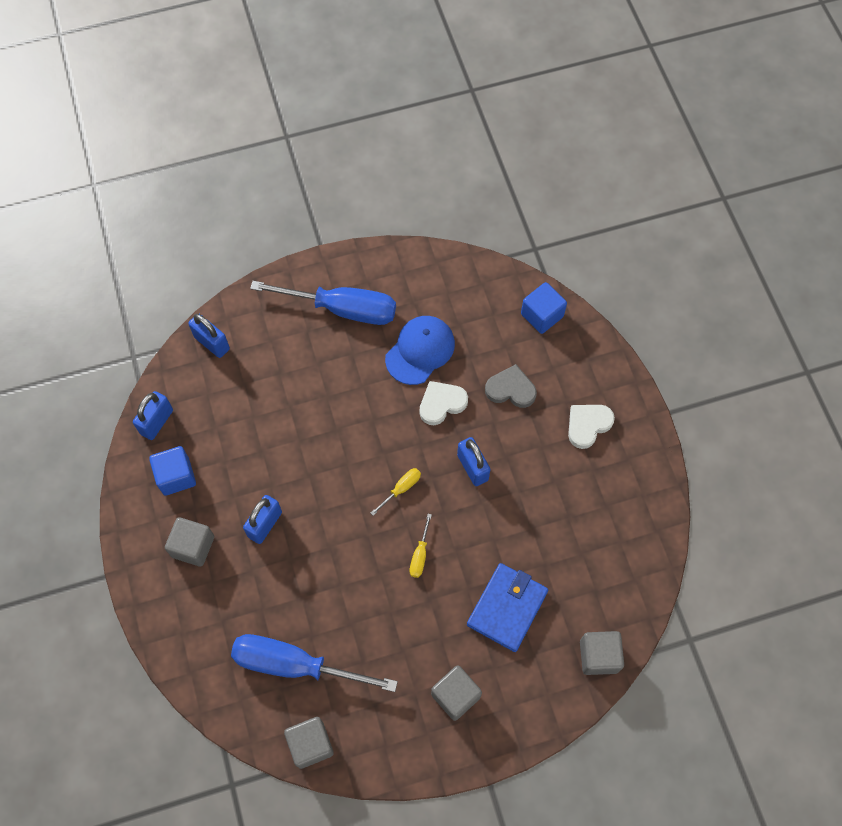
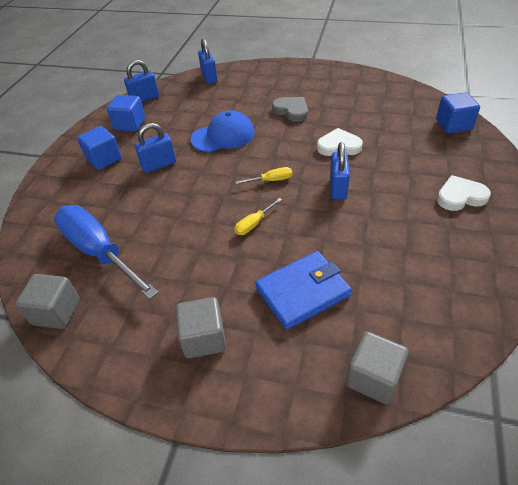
camera: 35 degrees right, 20 degrees down
(193, 546) = (104, 159): grey cube -> blue cube
(342, 309) = (303, 85): blue screwdriver -> none
(420, 351) = (342, 116): blue cap -> blue cap (223, 136)
(511, 389) = (401, 155): grey heart -> grey heart (291, 111)

